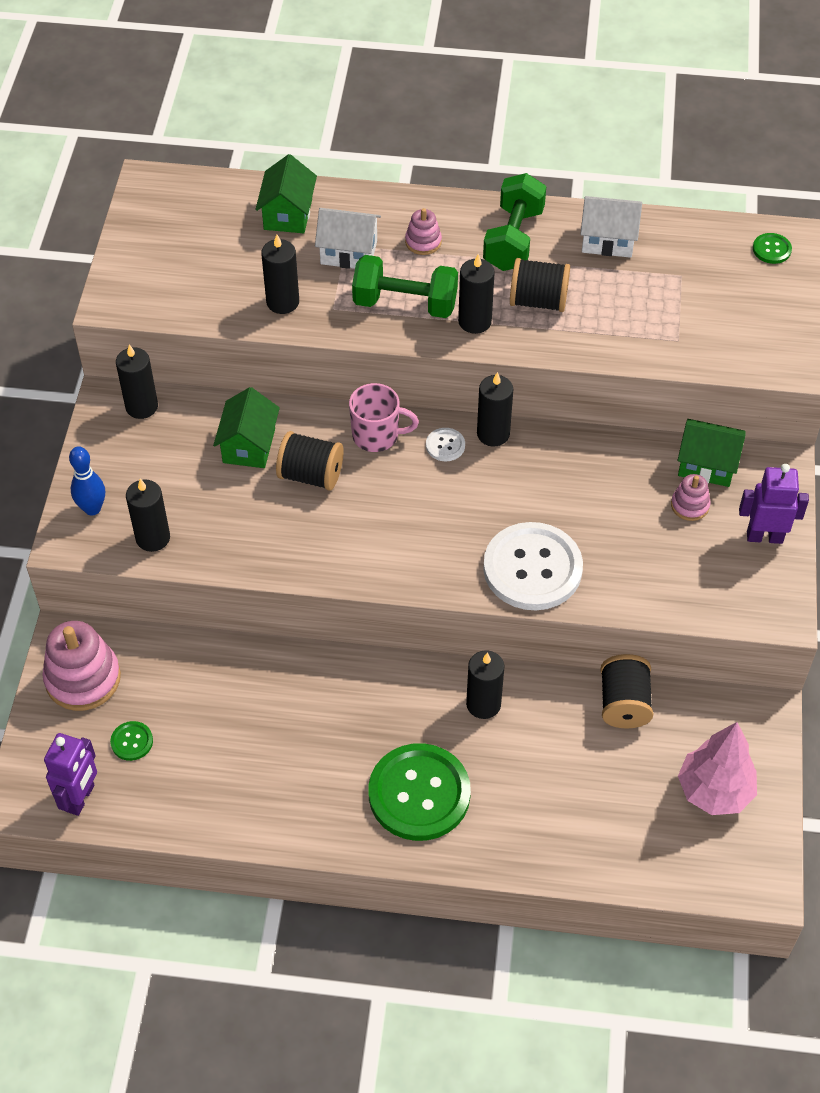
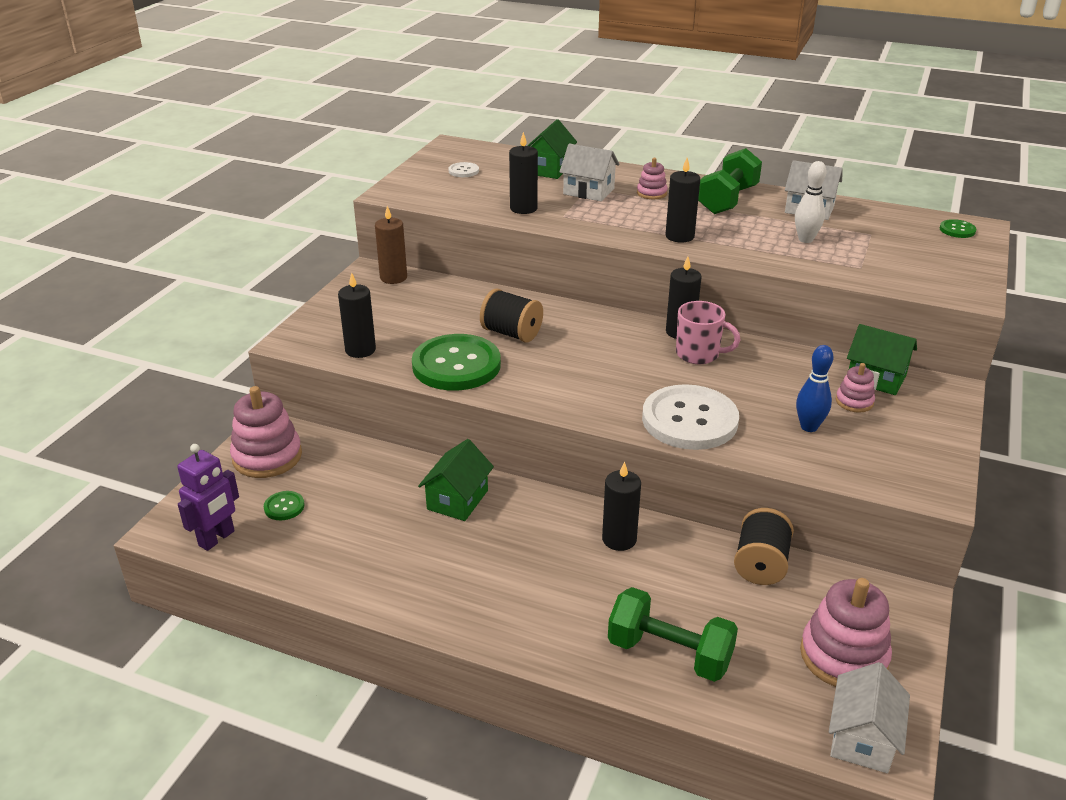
camera: 15 degrees right, 20 degrees down
(92, 508) = (321, 326): blue bowling pin -> blue bowling pin (809, 427)
(141, 406) = (393, 277): black candle -> brown candle
(249, 445) = (468, 310): green house -> green house (457, 500)
(377, 435) = (578, 319): pink mug -> pink mug (699, 354)
(405, 304) = (624, 220): green dumbbell -> green dumbbell (669, 653)
(419, 794) = (531, 597): green button -> green button (456, 365)
(445, 445) = (635, 333): white button -> white button (463, 171)
(538, 301) = (739, 232): black spool -> none
(613, 300) = (805, 239): none -> white bowling pin
(714, 791) = (843, 656): pink tree -> pink stacking toy
(741, 872) = (862, 738): none -> white house
(764, 536) = (927, 434): purple robot -> none

